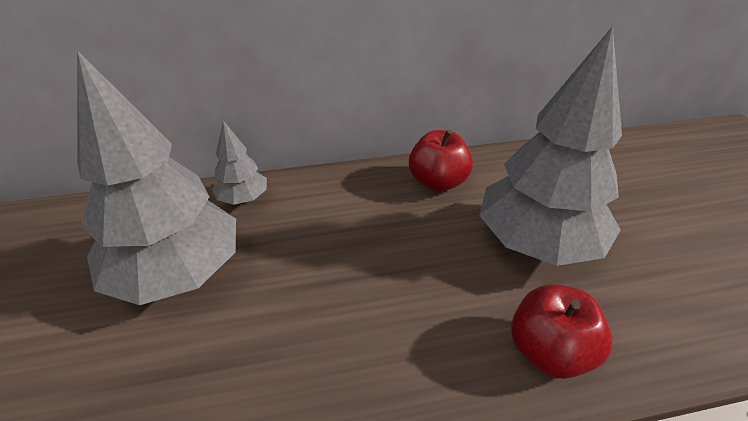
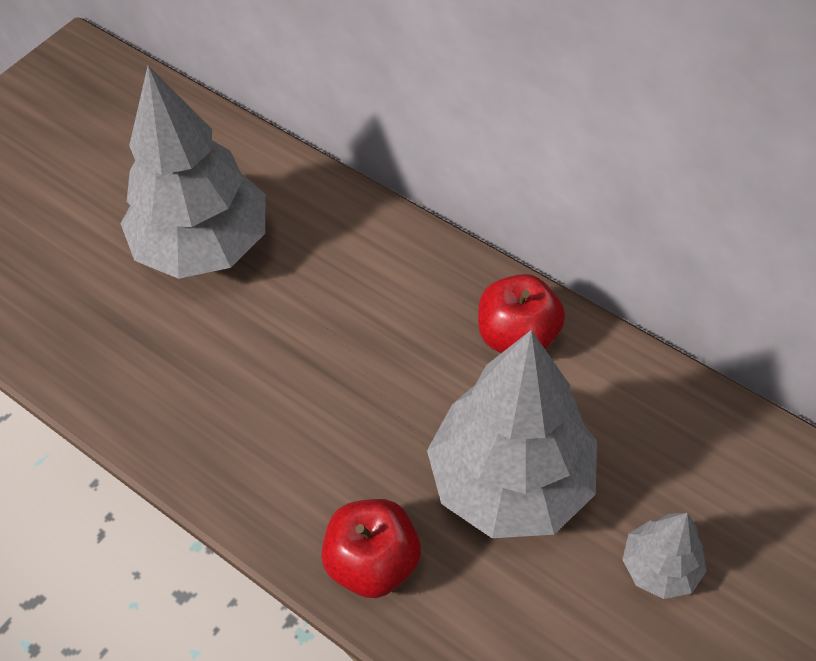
camera: 50 degrees right, 15 degrees up
(243, 199) = (323, 206): grey tree -> grey tree (659, 567)

